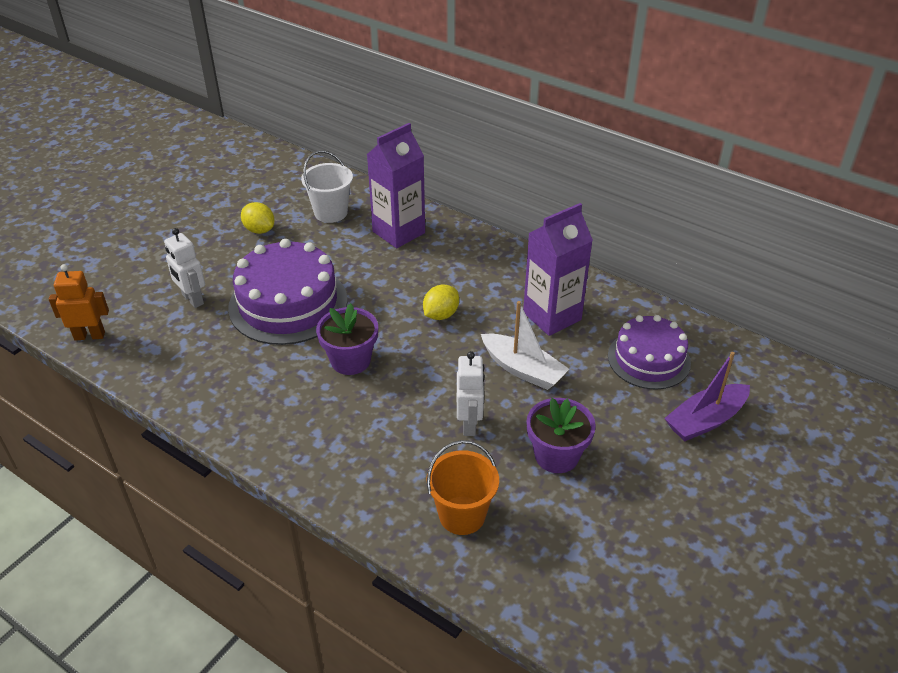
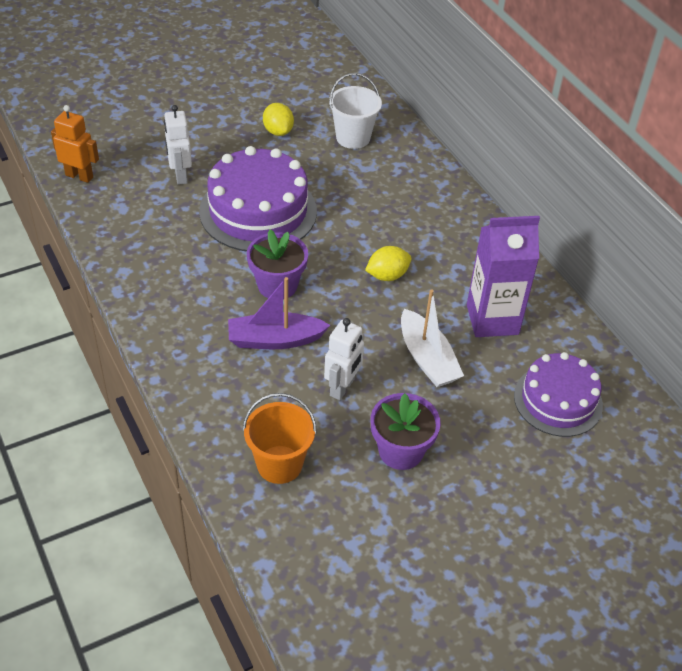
camera: 25 degrees right, 5 degrees up
(398, 232) = (403, 180): purple carton -> none
(705, 420) = (570, 482): purple boat -> purple boat (275, 340)

